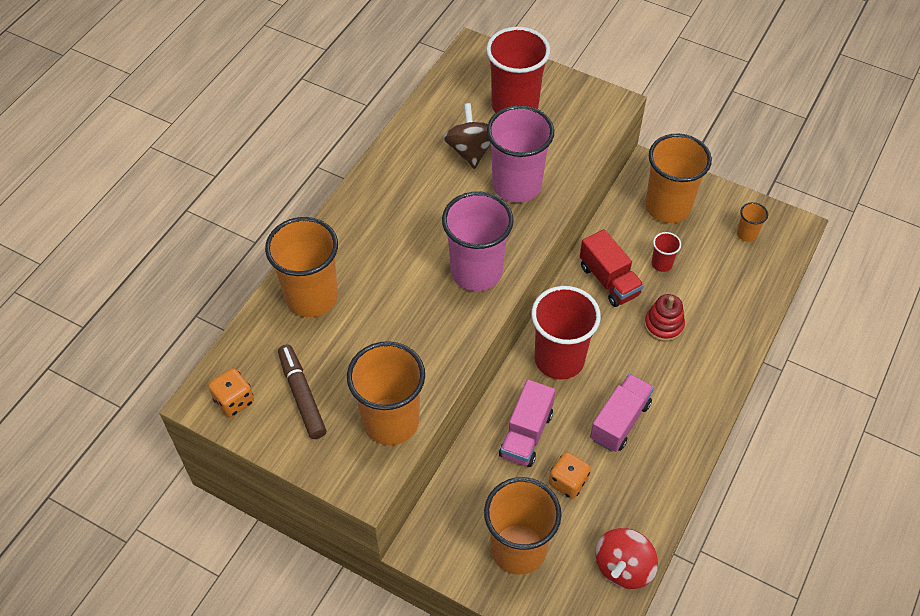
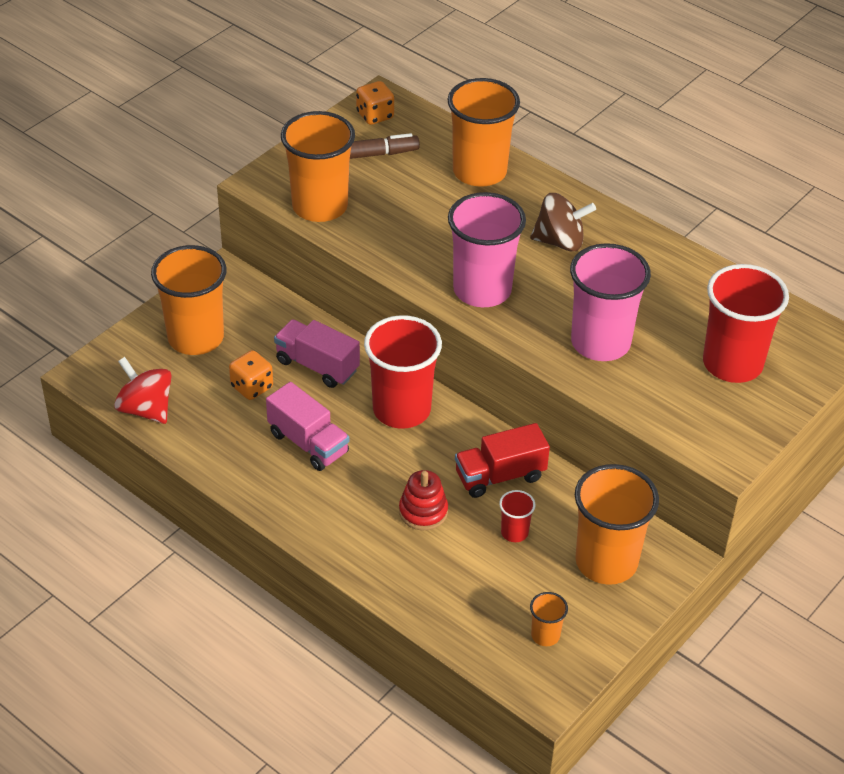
camera: 100 degrees right, 10 degrees down
(470, 151) = (661, 313): brown spinning top -> brown spinning top (560, 241)

